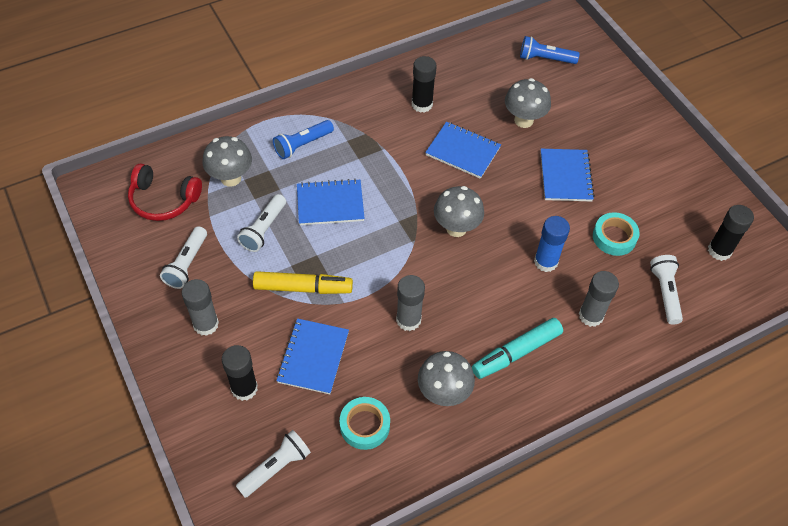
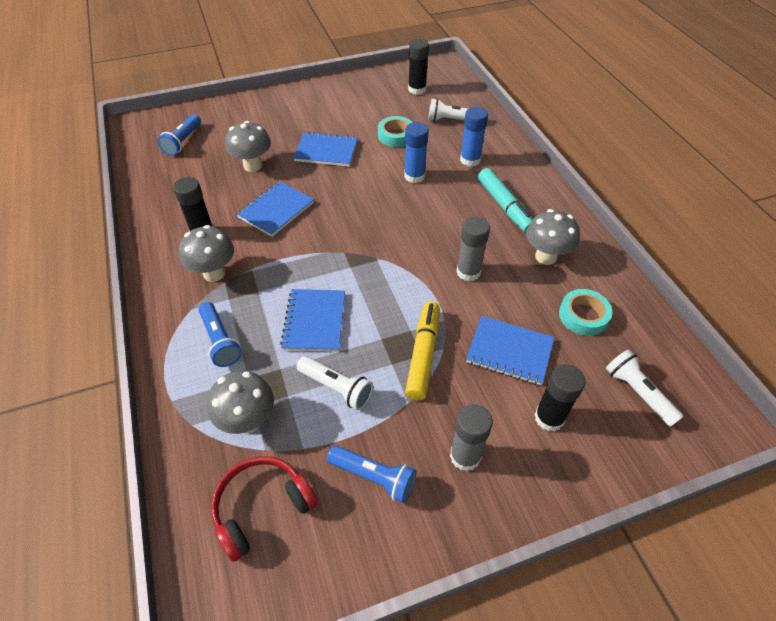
camera: 80 degrees left, 5 degrees down
(163, 200) = (262, 507): red headphones -> red headphones turned 150 degrees counterclockwise
(187, 264) = (374, 477): white flashlight -> blue flashlight
(456, 228) = (368, 226): grey mushroom -> grey mushroom (214, 273)
(591, 315) = (470, 160): grey glue stick -> blue glue stick

